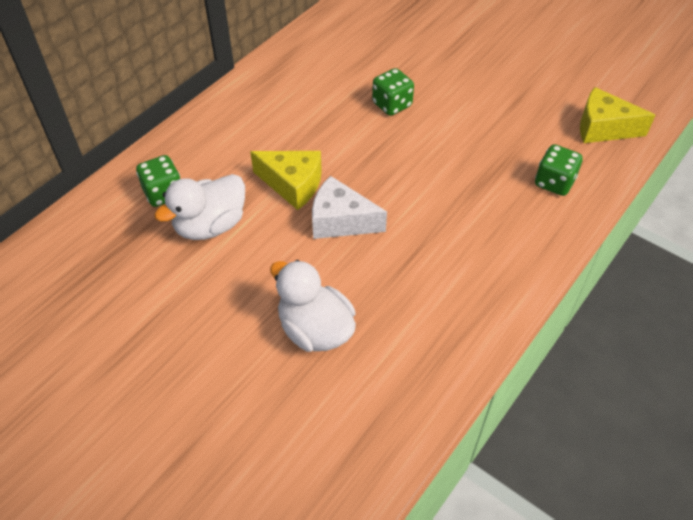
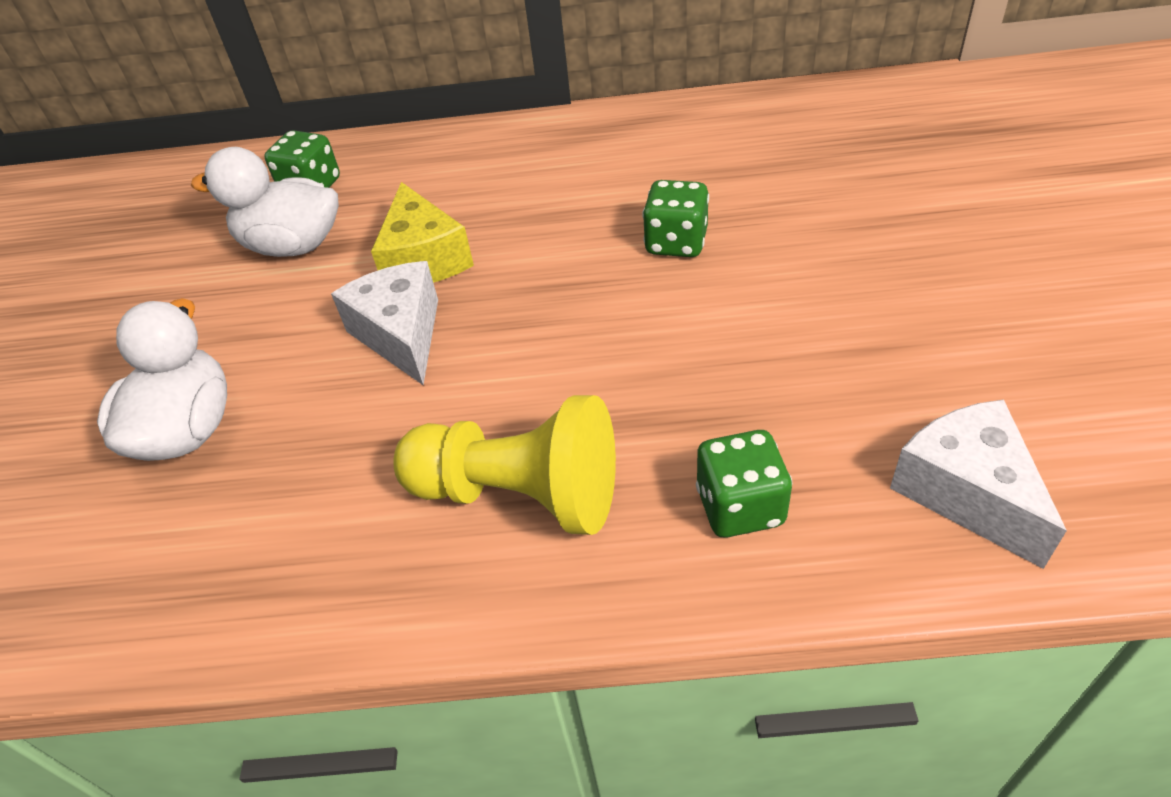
camera: 55 degrees right, 5 degrees down
(485, 236) = (519, 494): none -> yellow pawn
(603, 128) = (967, 492): yellow cheese -> white cheese

